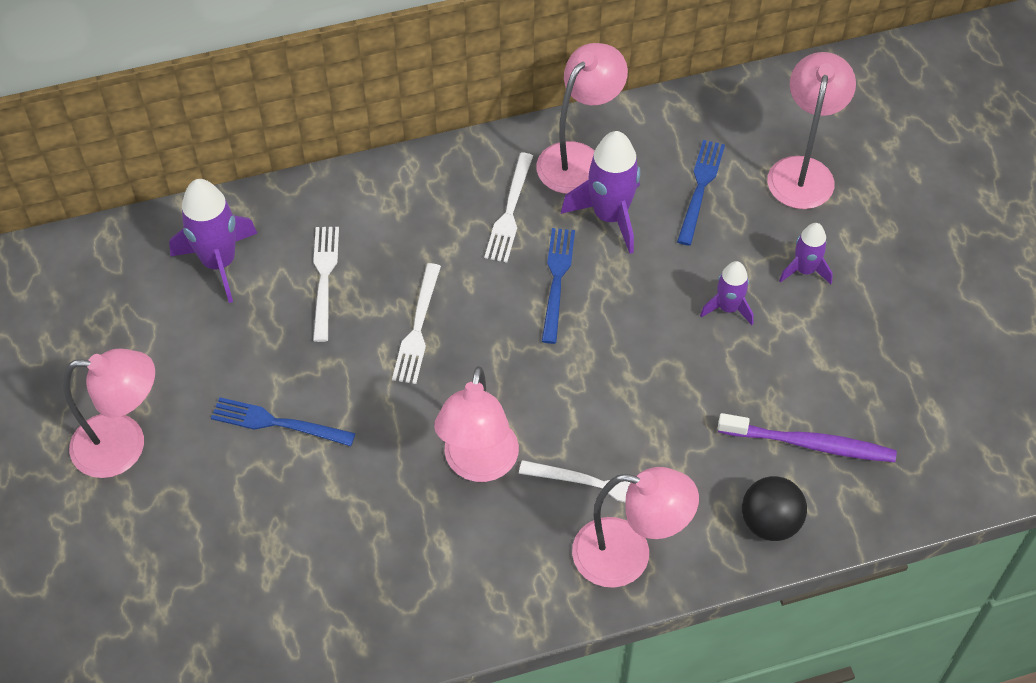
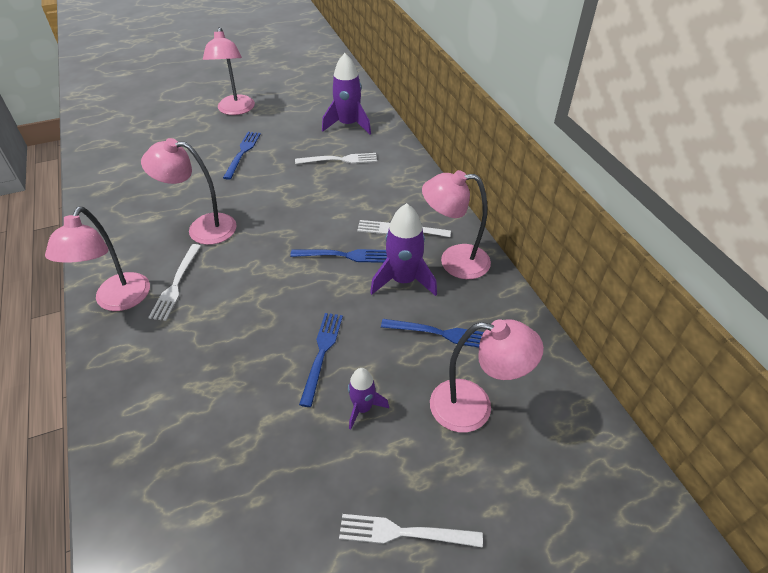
camera: 85 degrees right, 10 degrees down
(417, 328) = (304, 197): white fork -> white fork (404, 532)
(578, 158) = (454, 261): pink lamp -> pink lamp turned 150 degrees clockwise
(728, 308) = (322, 353): purple rocket -> blue fork
(770, 522) = (122, 382): black ball -> none
(810, 444) = (187, 411): purple toothbrush -> none

